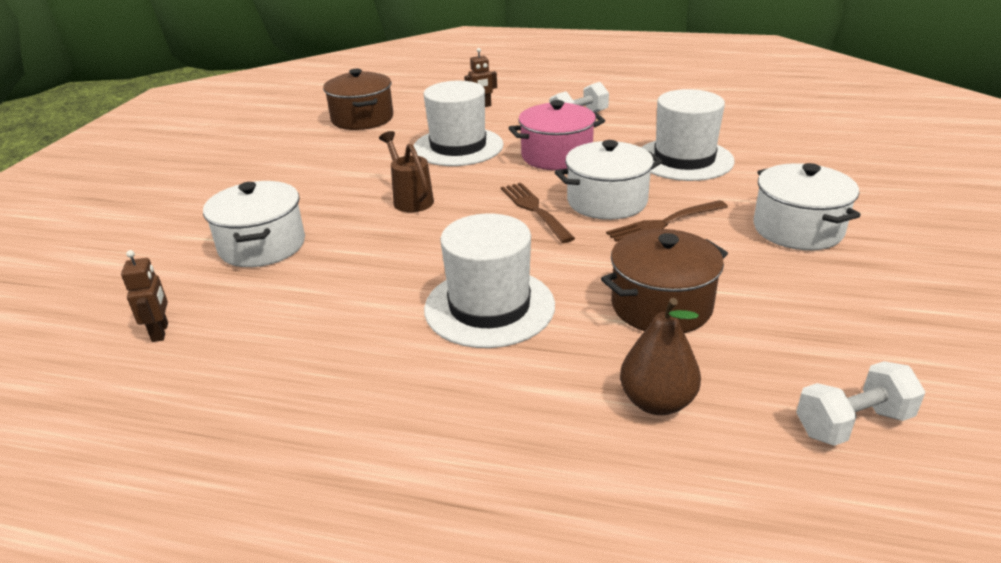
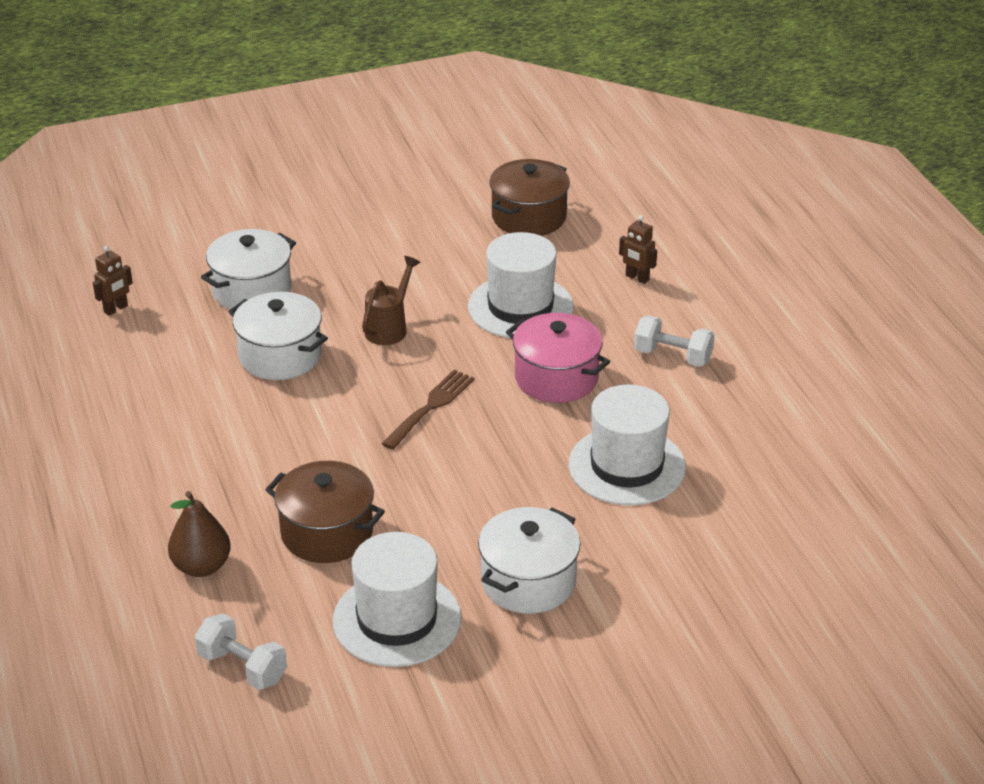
camera: 55 degrees right, 5 degrees up
(489, 307) = (257, 444): white hat -> white hat (397, 619)
(607, 201) = (484, 445): white pot -> white pot (280, 356)
(663, 223) = (469, 493): brown fork -> none

